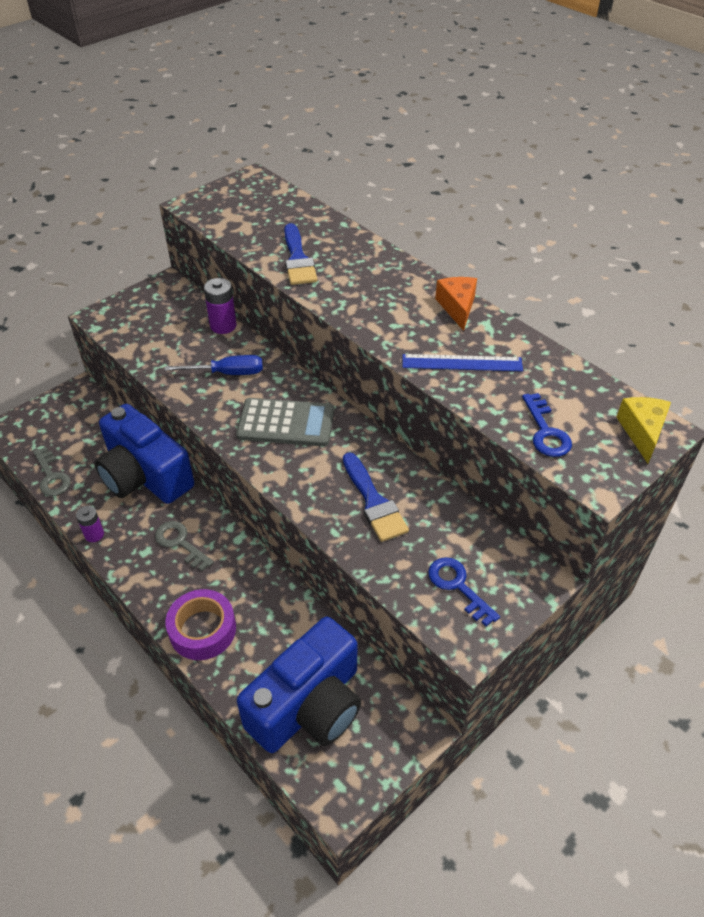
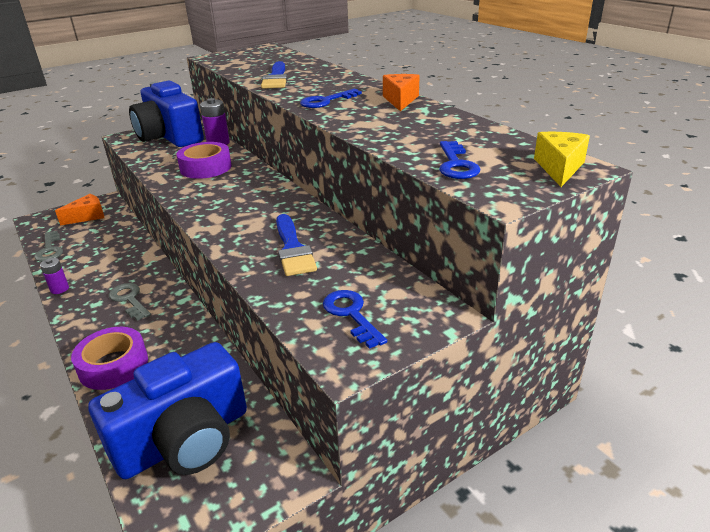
camera: 10 degrees right, 15 degrees down
(70, 419) = (87, 216): none -> orange cheese
(145, 476) = (125, 253): blue camera -> blue camera (169, 137)
(227, 373) = (205, 167): blue screwdriver -> purple tape
(286, 423) = (238, 197): grey calculator -> none
(376, 311) = (326, 101): none -> blue key
(462, 363) = (390, 126): blue ruler -> none

